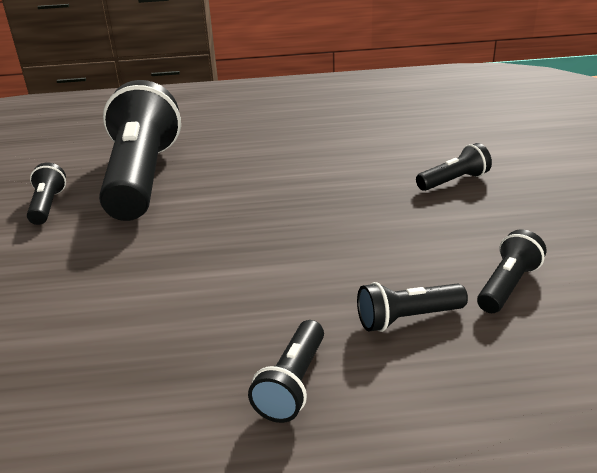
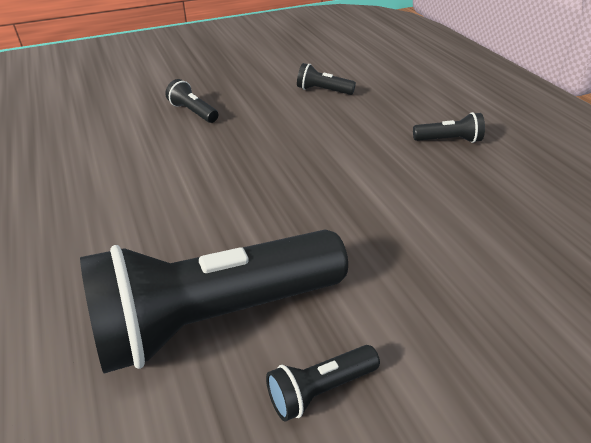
camera: 110 degrees left, 10 degrees up
(407, 319) = (371, 115): black flashlight -> none

